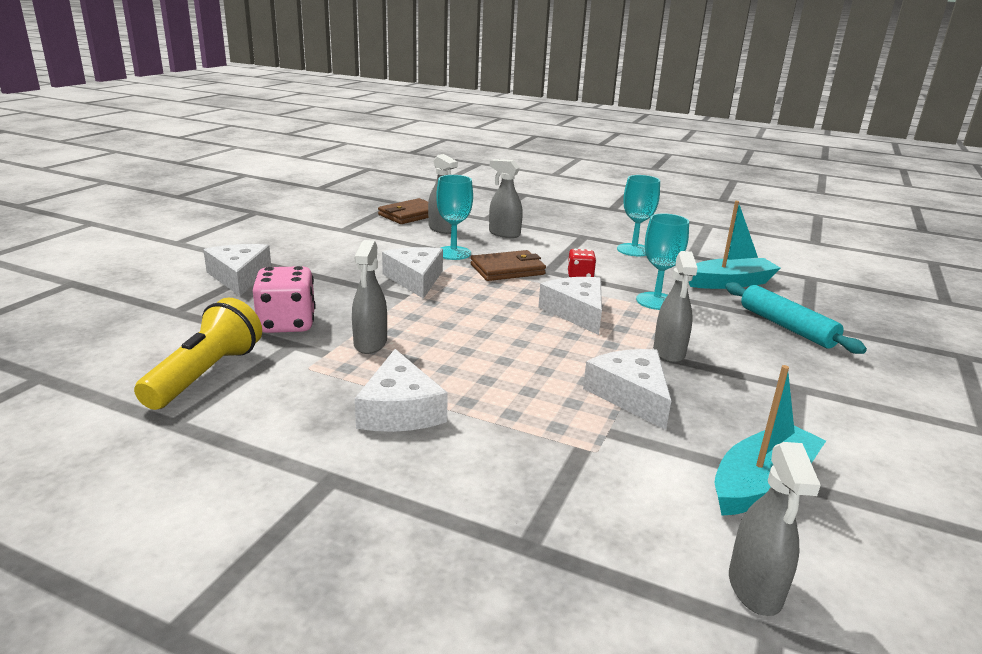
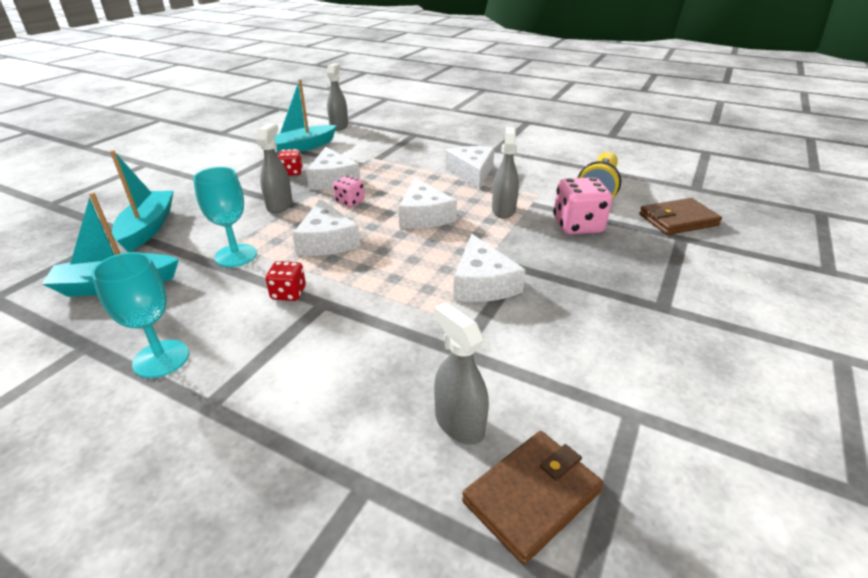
camera: 175 degrees left, 10 degrees up
(239, 277) = (676, 283): white cheese -> white cheese (424, 215)
(453, 253) = (439, 340): turquoise goblet -> none
(504, 234) = (348, 408): grey spray bottle -> none
(507, 269) = (372, 304): brown wallet -> brown wallet (678, 220)
(579, 356) = (350, 202): none -> pink dice
(711, 410) = (292, 172): none -> red dice
(787, 327) = (148, 228): turquoise rolling pin -> turquoise boat

